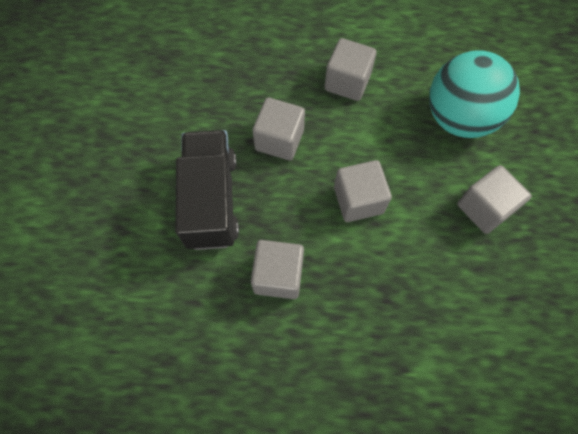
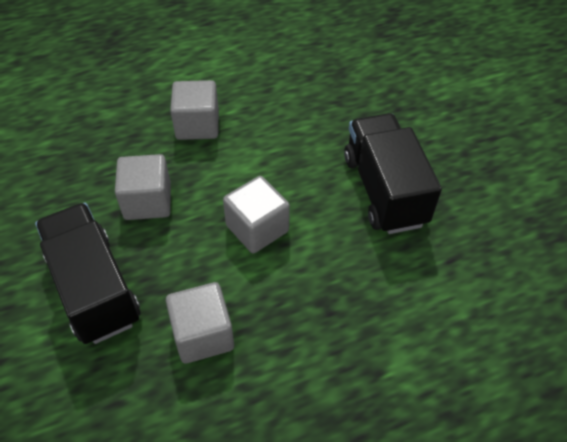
camera: 25 degrees left, 15 degrees down
(459, 118) = (322, 121): turquoise ball -> none
(484, 208) = (384, 190): grey cube -> black truck

